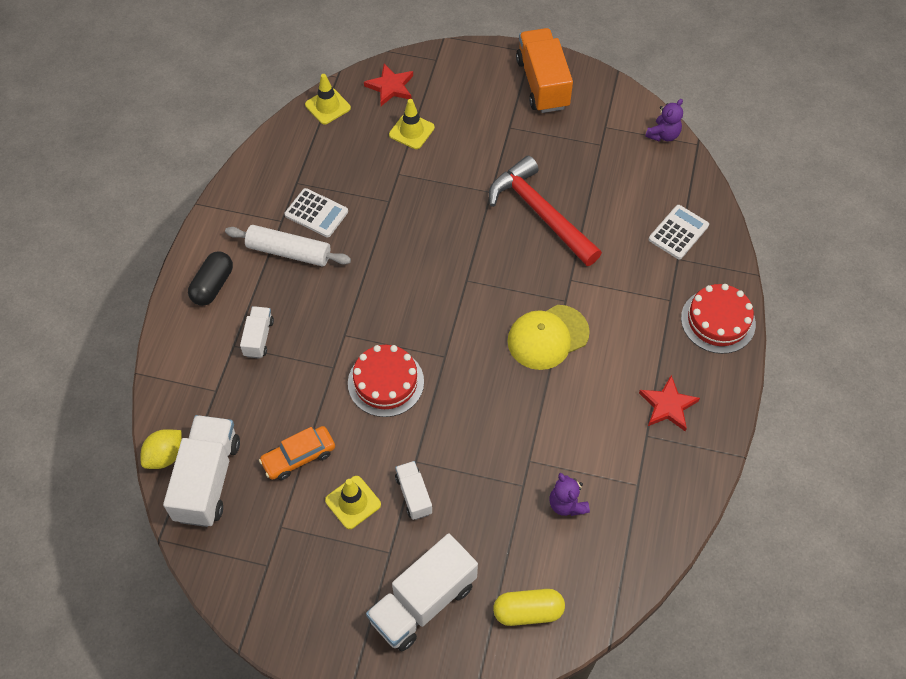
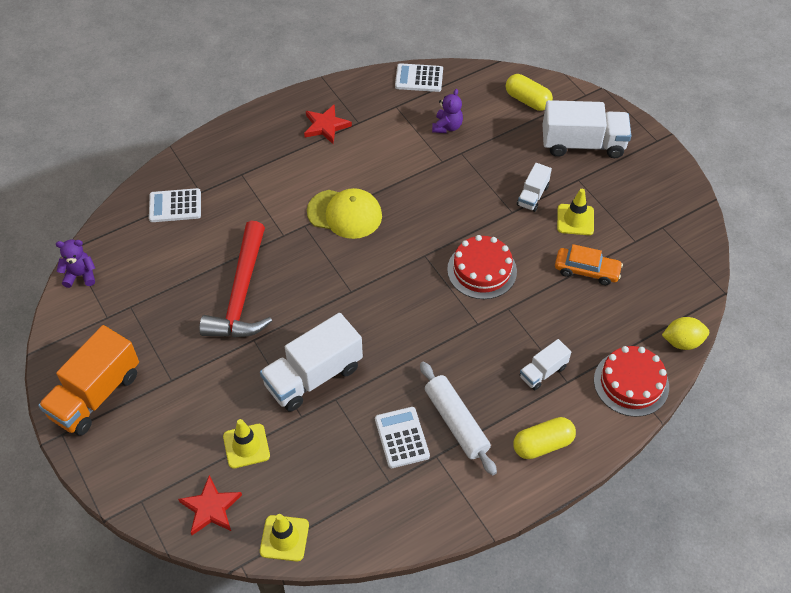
camera: 135 degrees left, 5 degrees down
(208, 480) = (662, 303): white truck -> white truck (313, 376)
(213, 285) = (542, 444): black capsule -> yellow capsule
(657, 540) = (419, 78): none -> white calculator
(718, 321) = (232, 142): red cake -> red cake (631, 383)

